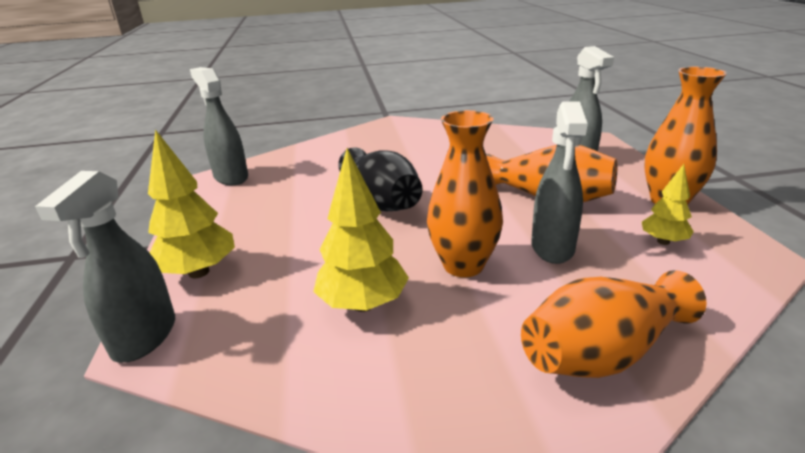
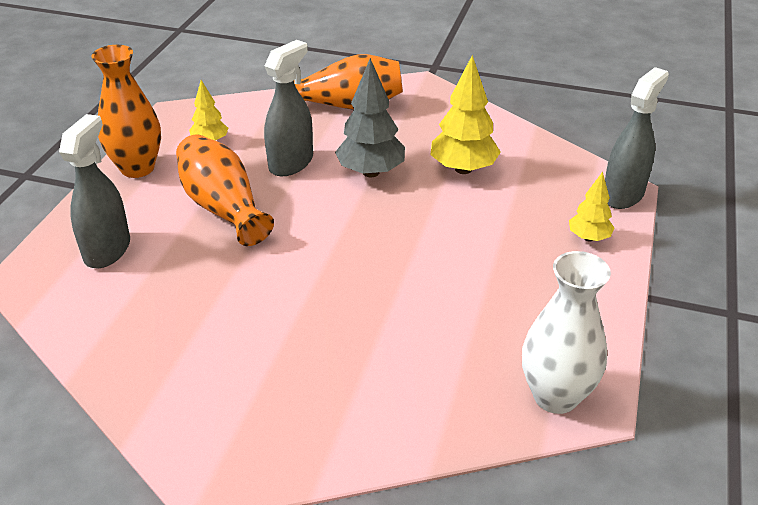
camera: 155 degrees left, 10 degrees up
(199, 272) = (588, 238): yellow tree -> yellow tree, size x0.58
(231, 177) = (555, 396): grey spray bottle -> white vase
(381, 201) = (382, 265): black vase -> none
(463, 265) = (371, 172): orange vase -> grey tree

